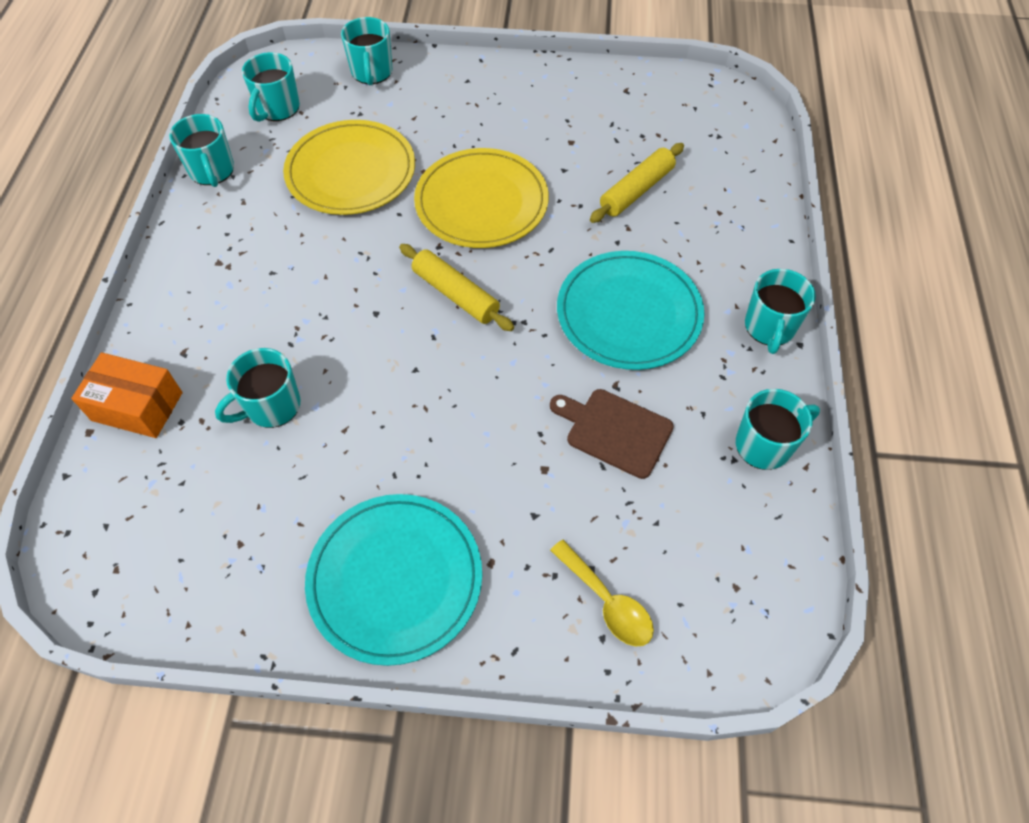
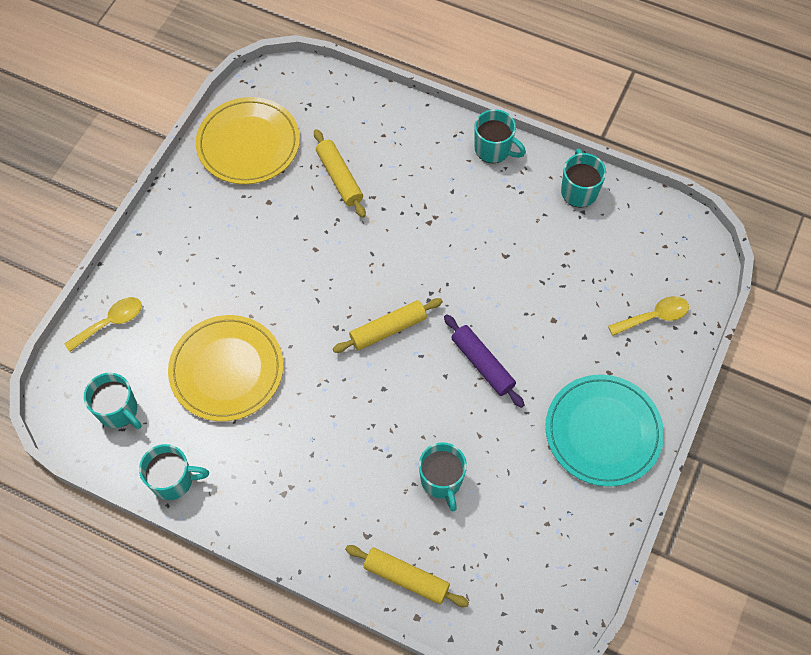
camera: 70 degrees left, 5 degrees up
(137, 406) = (406, 578): orange box -> yellow rolling pin
(372, 72) = (110, 323): turquoise mug -> yellow spoon
(446, 405) = (482, 364): none -> purple rolling pin
(481, 202) = (304, 284): yellow plate -> yellow plate (248, 144)
(615, 431) = (540, 269): brown cutting board -> none
(629, 313) = (449, 225): turquoise plate -> none

